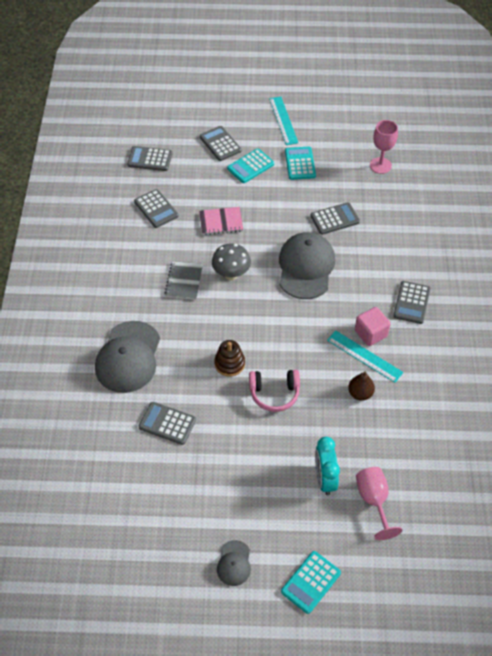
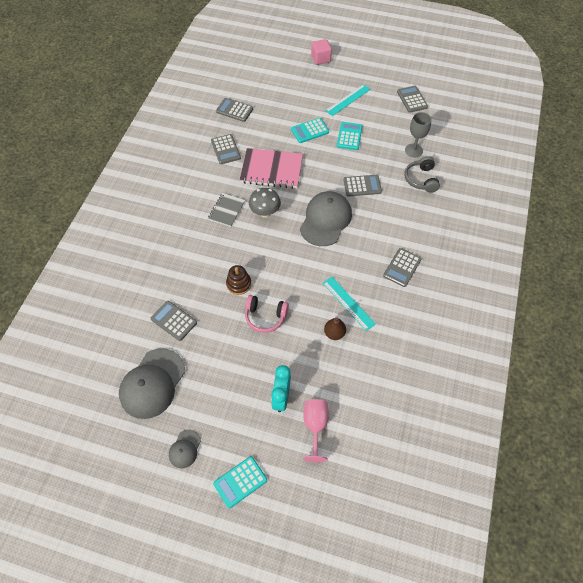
camera: 15 degrees right, 5 degrees up
(128, 357) = (163, 261): grey cap -> grey cap (152, 383)
(220, 144) = (292, 109): grey calculator -> grey calculator (412, 99)
(221, 222) = (271, 170): pink notebook -> pink notebook, size x1.74
(283, 120) = (348, 100): turquoise ruler -> turquoise ruler turned 45 degrees clockwise
(371, 333) = (360, 285): pink cube -> pink cube (320, 59)
(380, 165) = (413, 150): pink goblet -> grey goblet
(400, 197) = (421, 179): none -> grey headphones

